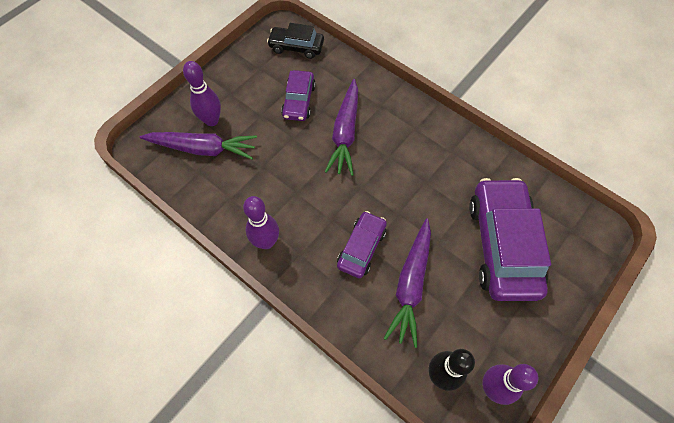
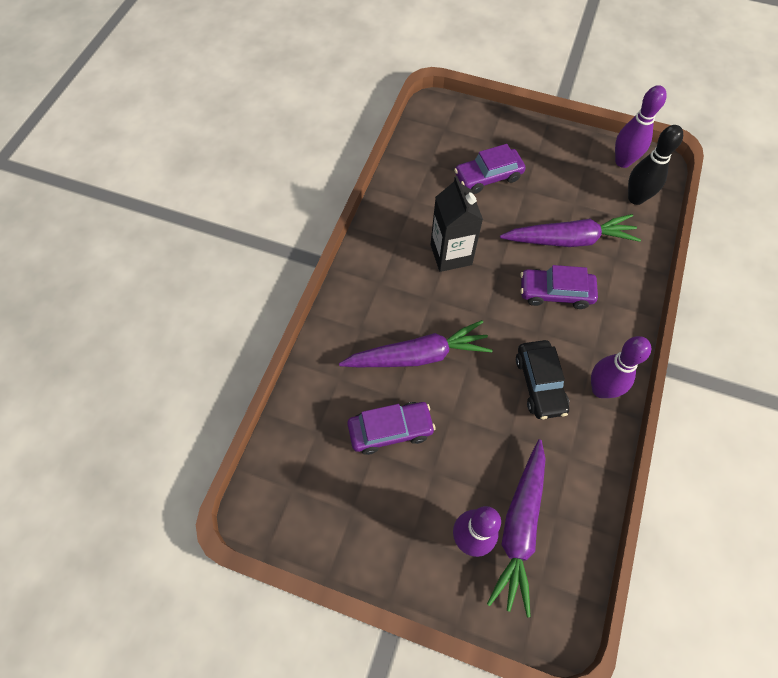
camera: 110 degrees left, 0 degrees up
(203, 149) = (520, 527): purple carrot -> purple carrot turned 150 degrees counterclockwise
(296, 47) = (293, 472): black car -> black car (540, 383)
(425, 184) = (451, 254): none -> black carton
(502, 245) = (488, 177): purple car -> purple car, size x0.54

